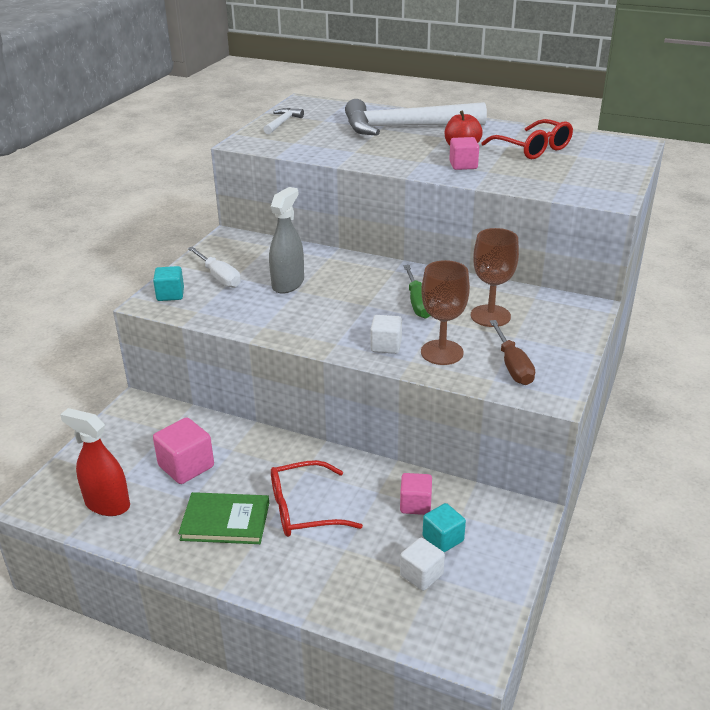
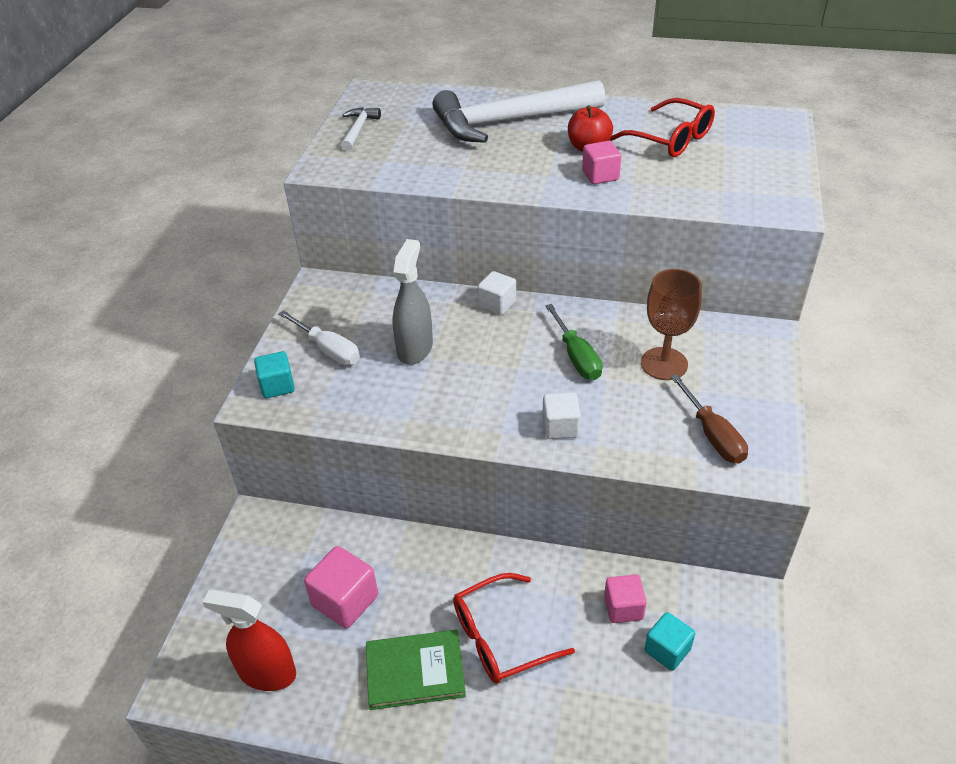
camera: 10 degrees left, 10 degrees up
(421, 575) = (658, 705): white cube -> white cube (497, 304)
(442, 352) = (627, 427): brown goblet -> none

